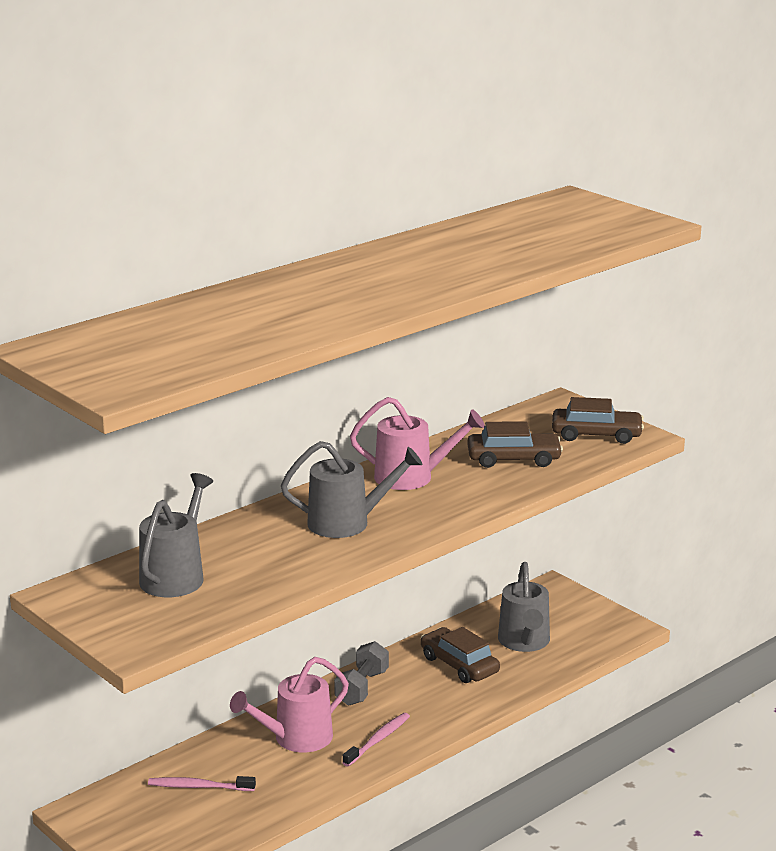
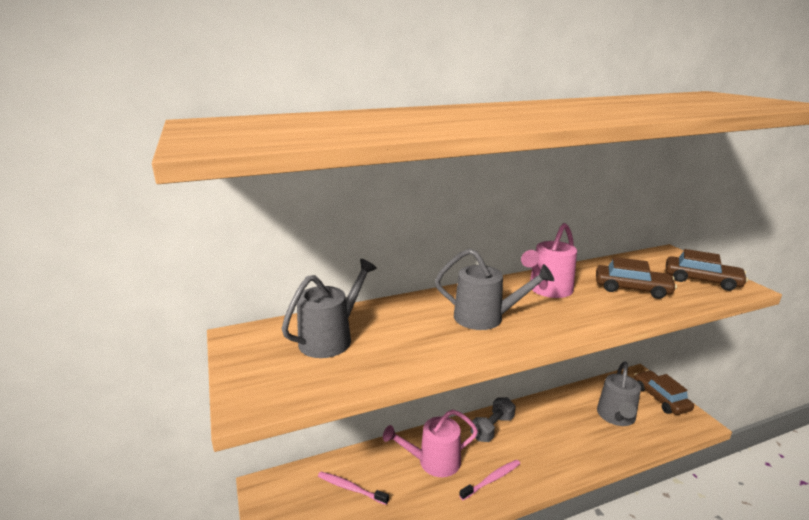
camera: 20 degrees right, 0 degrees up
(412, 477) = (547, 290): pink watering can -> pink watering can turned 105 degrees clockwise
(459, 665) = (565, 425): brown car -> brown car (660, 398)

